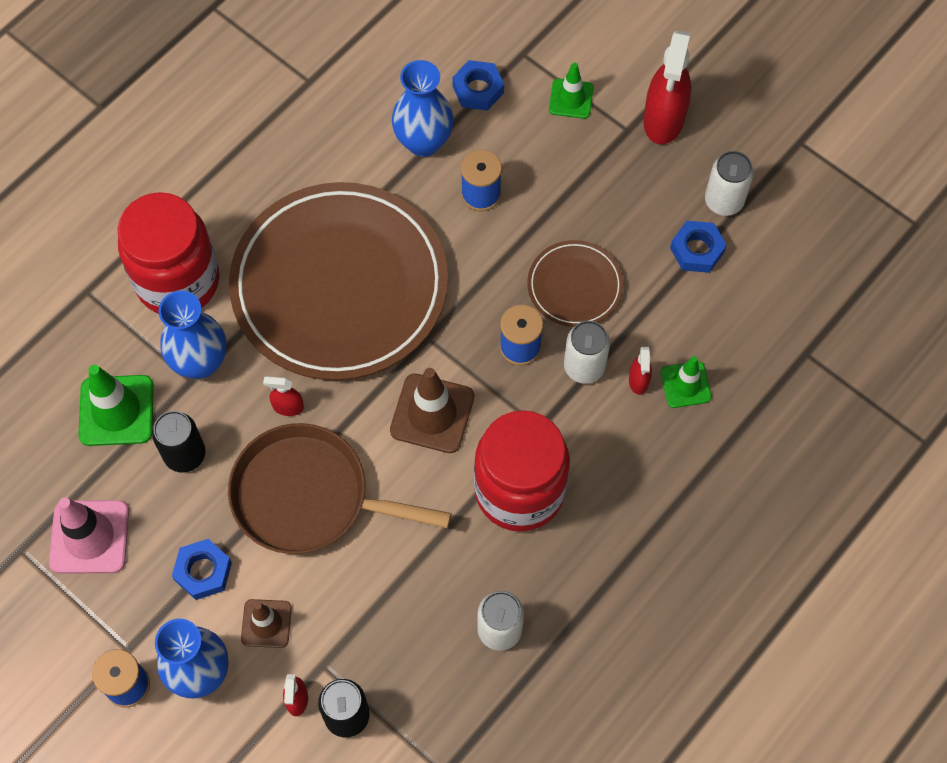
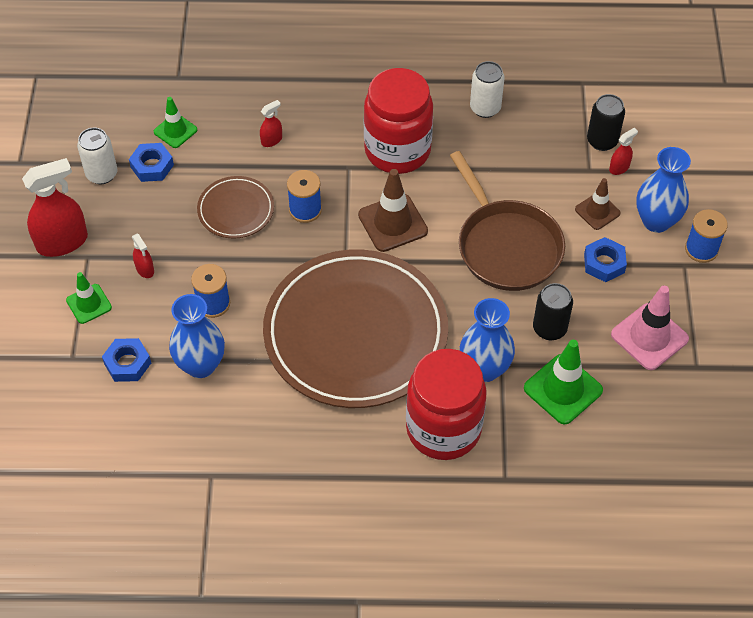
camera: 130 degrees left, 10 degrees down
(288, 407) = (464, 298): red spray bottle -> red spray bottle (145, 269)
(584, 367) = (288, 171): white can -> none
(685, 385) = (252, 118): green traffic cone -> green traffic cone (175, 131)

